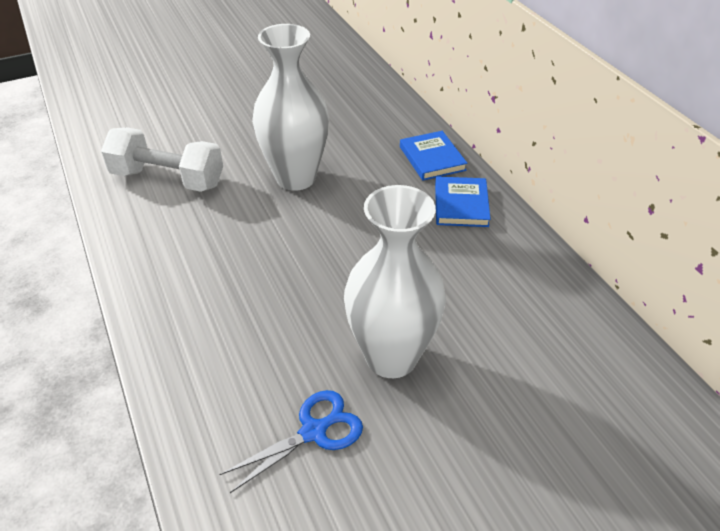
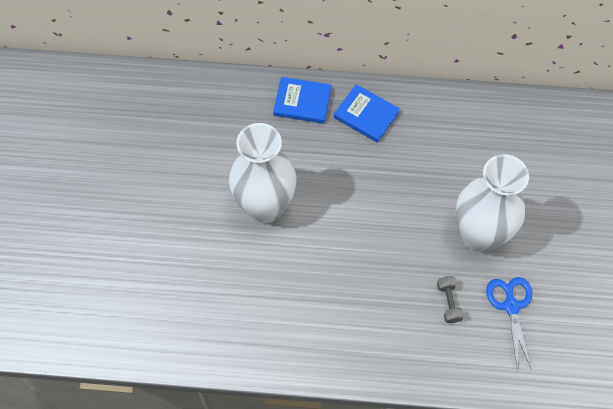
camera: 60 degrees left, 20 degrees up
(168, 179) = (205, 301): white dumbbell -> none
(278, 363) = (448, 302): none -> grey dumbbell

